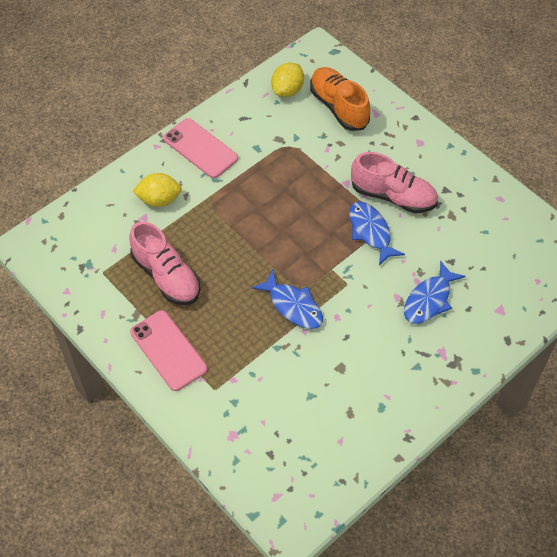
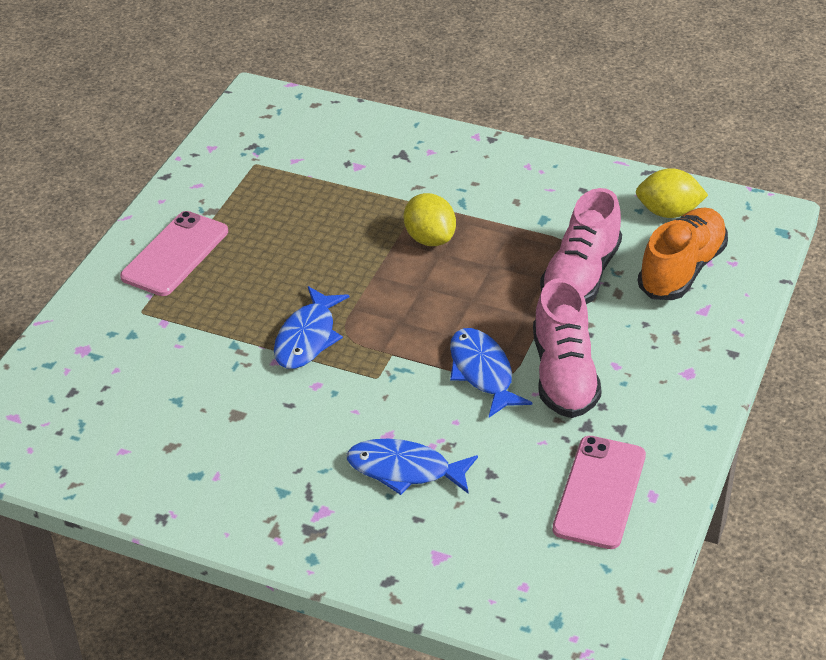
camera: 65 degrees right, 15 degrees down
(159, 200) = (394, 168): yellow lemon -> yellow lemon (429, 238)
(166, 276) = (282, 214): pink shoe -> pink shoe (580, 277)
(200, 148) = (502, 172): pink phone -> pink phone (599, 492)
(370, 232) = (482, 372): blue fish -> blue fish turned 60 degrees counterclockwise

